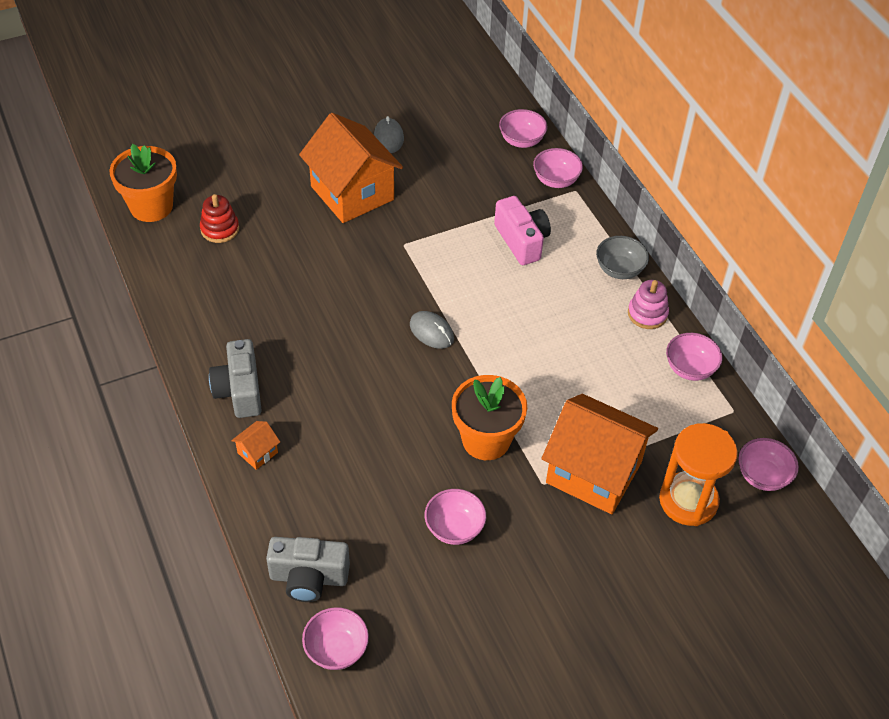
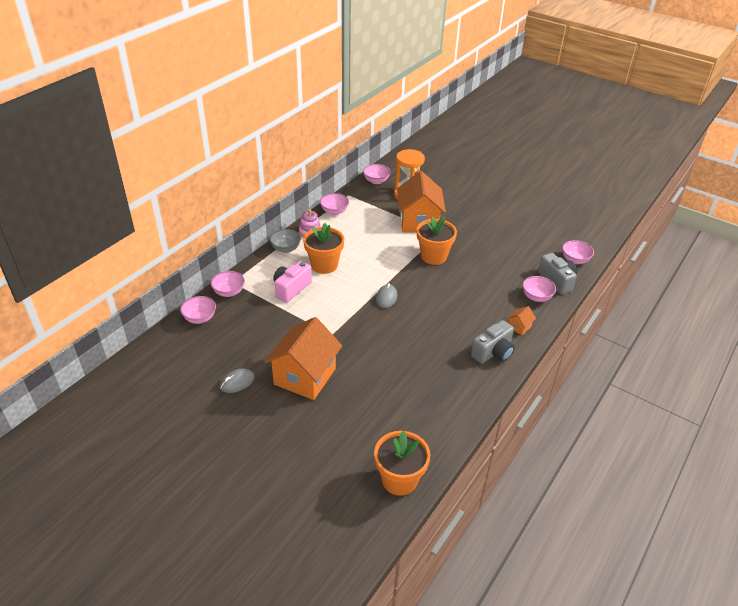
camera: 120 degrees left, 10 degrees down
(220, 229) = (388, 427): red stacking toy -> none
(257, 452) = (519, 327): orange house -> orange house turned 60 degrees counterclockwise
(454, 528) = (487, 249): pink bowl -> pink bowl (536, 297)
(552, 296) = (324, 265): none -> orange flower pot

